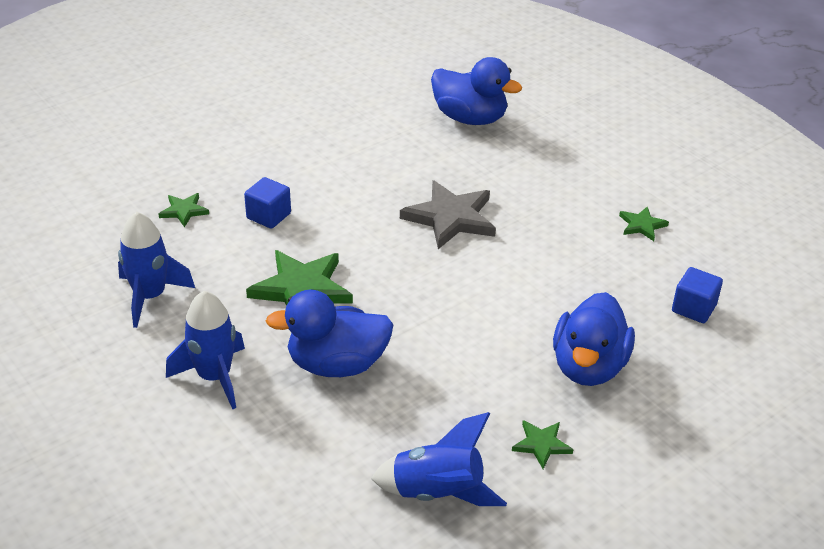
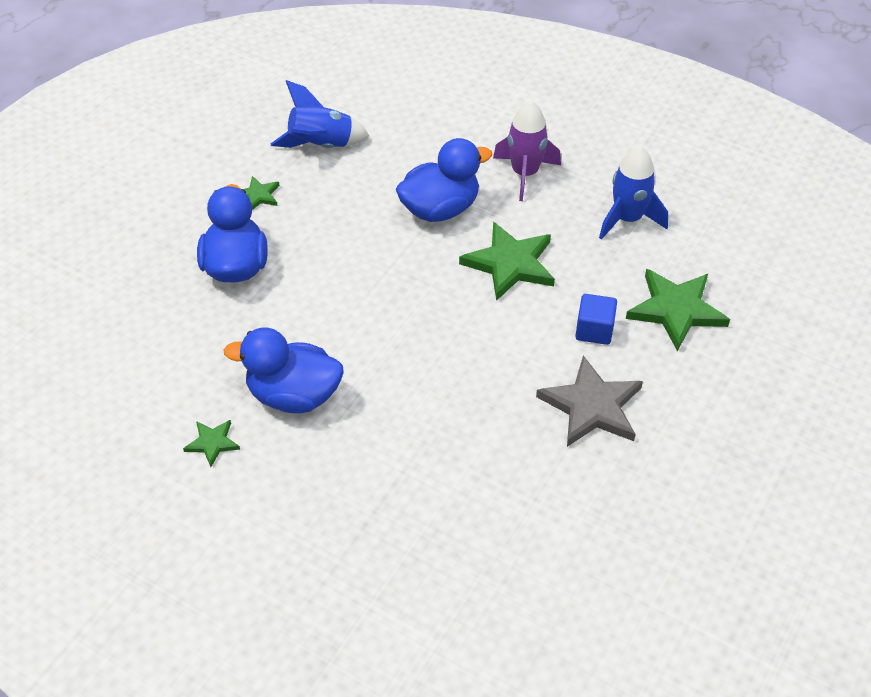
camera: 160 degrees right, 10 degrees up
(184, 211) = (676, 310): green star -> green star, size x1.98
(214, 377) = (525, 174): blue rocket -> purple rocket
(450, 218) = (417, 386): grey star -> grey star (591, 406)
(470, 118) = (463, 557): blue duck -> blue duck (293, 395)
(693, 308) = (148, 353): blue cube -> none

